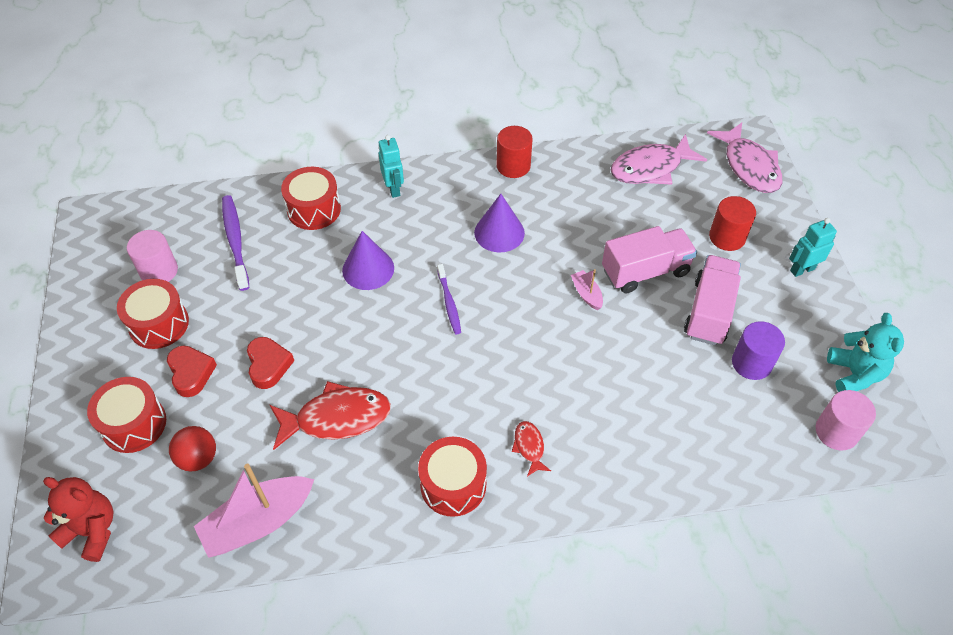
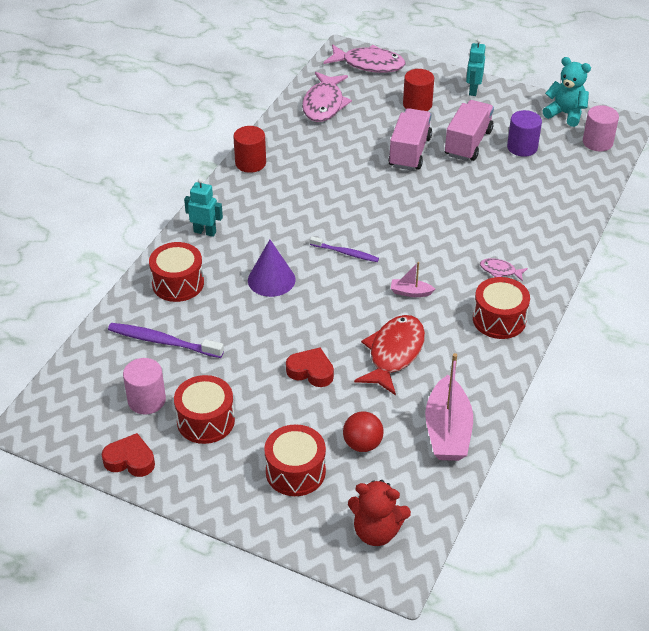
camera: 55 degrees left, 10 degrees down
(92, 531) = (376, 531): red teddy bear -> red teddy bear turned 135 degrees counterclockwise
(191, 373) = (276, 419): red heart -> red heart (130, 460)
(499, 232) = (306, 199): purple cone -> none
(529, 447) = (500, 271): red fish -> pink fish
(586, 294) = (402, 186): pink boat -> pink boat (410, 292)
(709, 311) = (468, 143): pink truck -> pink truck turned 60 degrees clockwise

